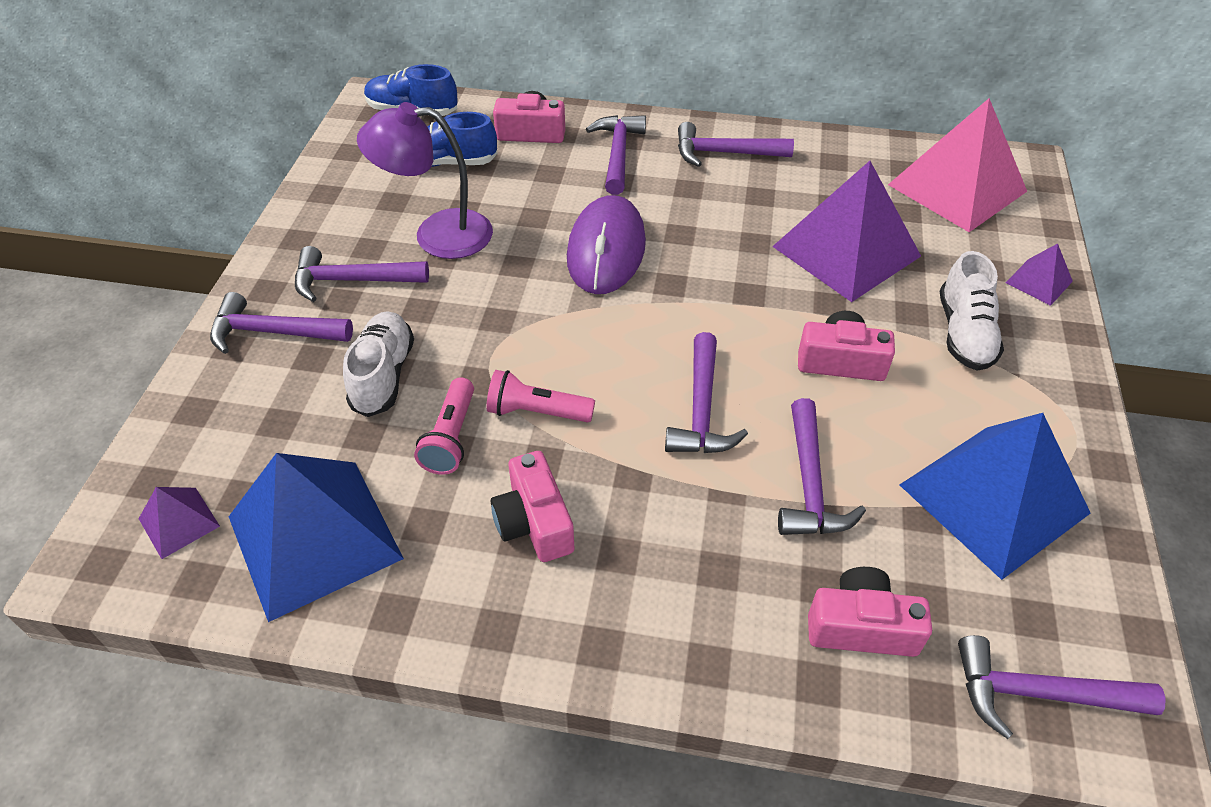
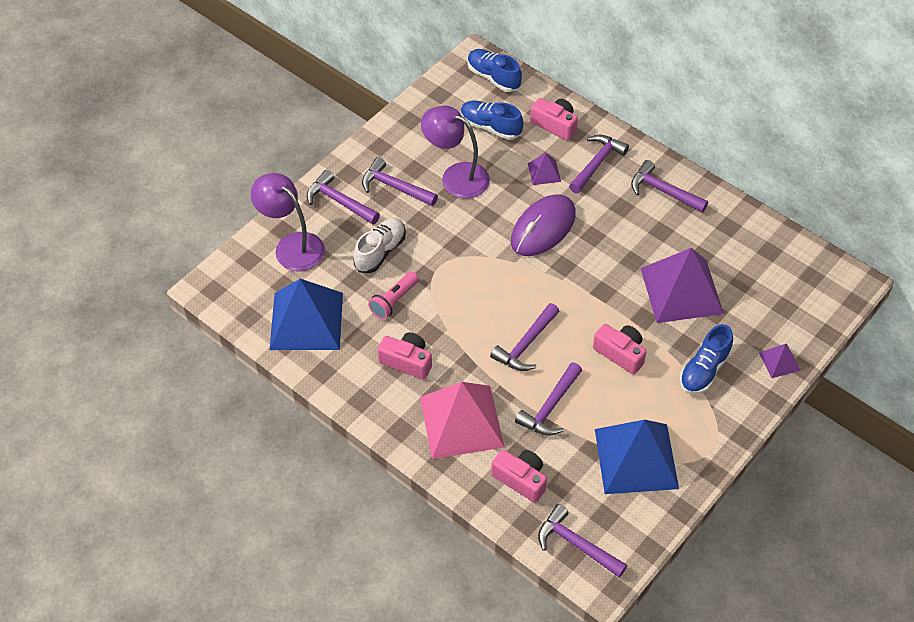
camera: 30 degrees right, 5 degrees up
(179, 522) = (252, 285): purple pyramid -> purple pyramid (544, 172)
(224, 427) = (292, 246): none -> purple lamp
(534, 522) = (407, 361): pink camera -> pink camera turned 105 degrees clockwise
(537, 412) = (443, 307): pink flashlight -> none
(957, 188) = (790, 279): pink pyramid -> pink pyramid (461, 421)
(964, 333) = (704, 370): white shoe -> blue shoe

